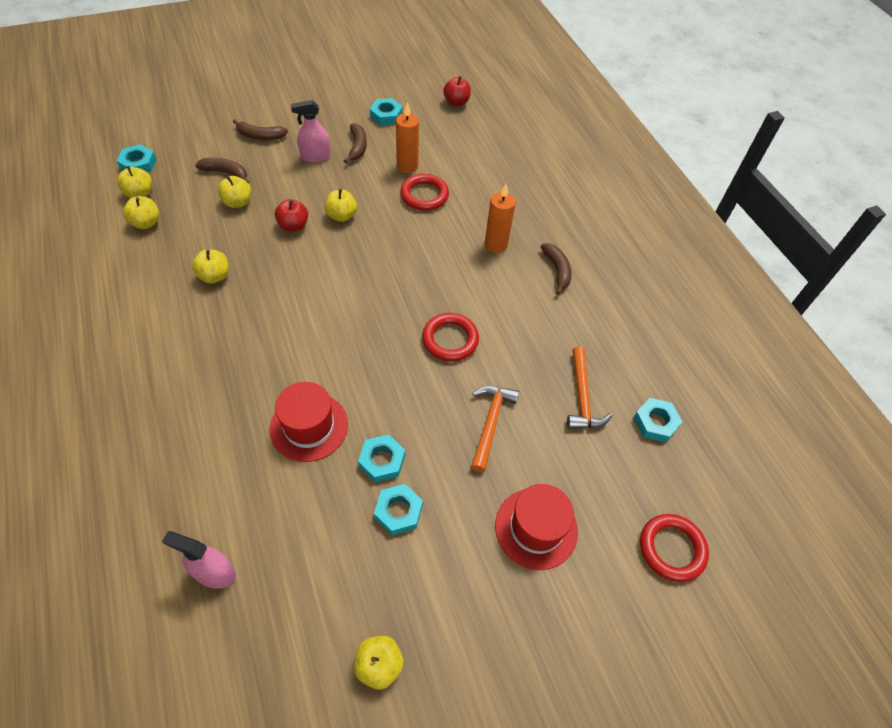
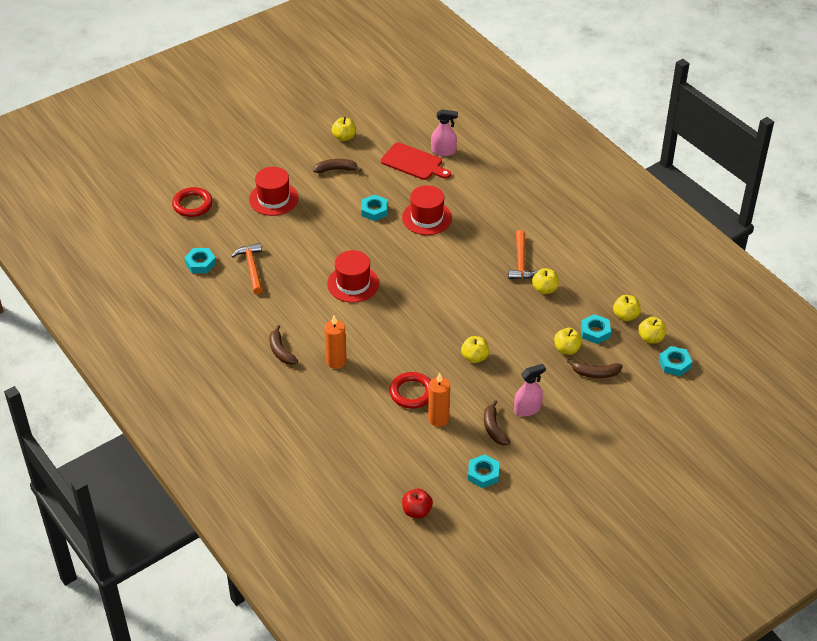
camera: 170 degrees right, 10 degrees down
(260, 136) = (590, 418): brown banana -> brown banana (336, 169)
(278, 556) = (413, 162): none -> red cutting board
(293, 226) = (509, 340): red apple -> none
(398, 511) = (355, 191): turquoise nut -> turquoise nut (595, 332)
(450, 339) = (353, 284): red ring -> red hat
(490, 423) = (312, 242): orange hammer -> orange hammer (521, 262)

